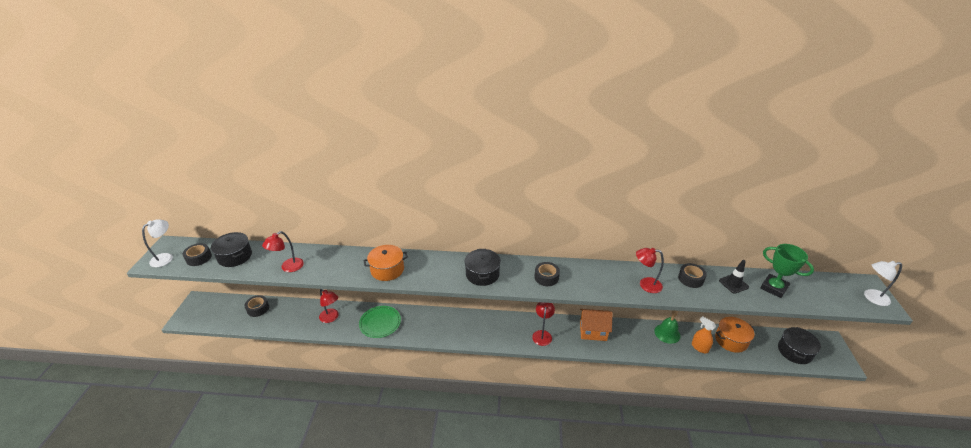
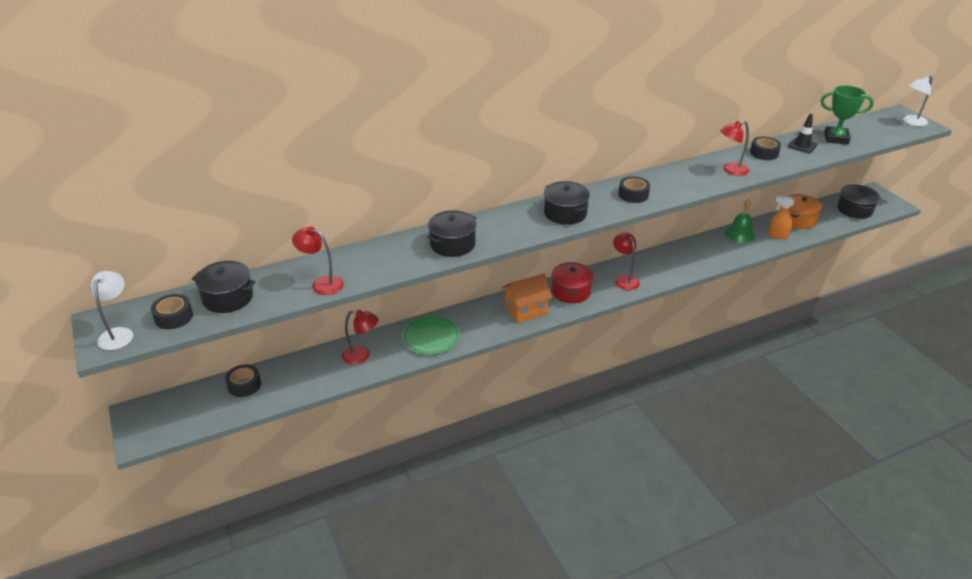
camera: 30 degrees left, 0 degrees up
(288, 267) = (322, 284): red lamp -> red lamp turned 105 degrees clockwise
(387, 270) = (452, 244): orange pot -> black pot
(496, 328) = (571, 291): none -> red pot
(593, 331) = (671, 258): orange house -> orange house (526, 310)

